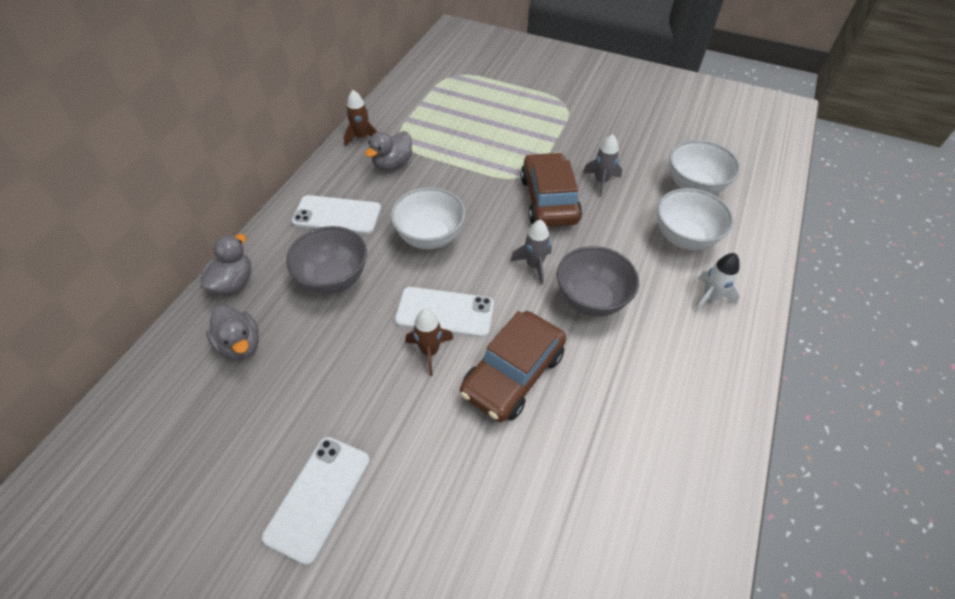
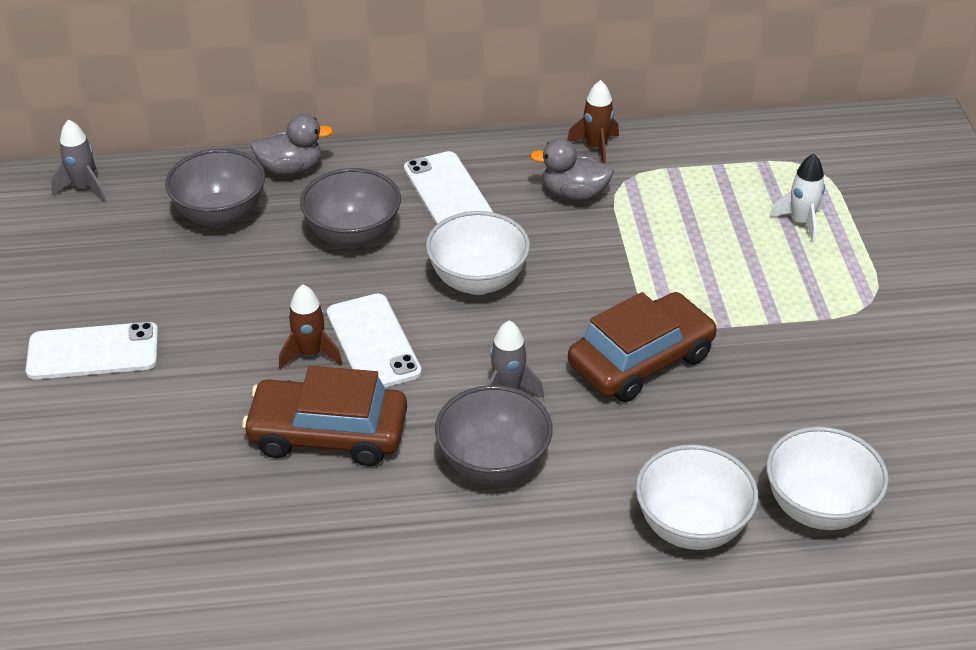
camera: 60 degrees right, 10 degrees down
(240, 345) = (220, 215): grey duck -> grey bowl
(601, 181) = (729, 400): grey rocket -> grey rocket (84, 187)
(710, 297) = (594, 586): white rocket -> white rocket (801, 222)

